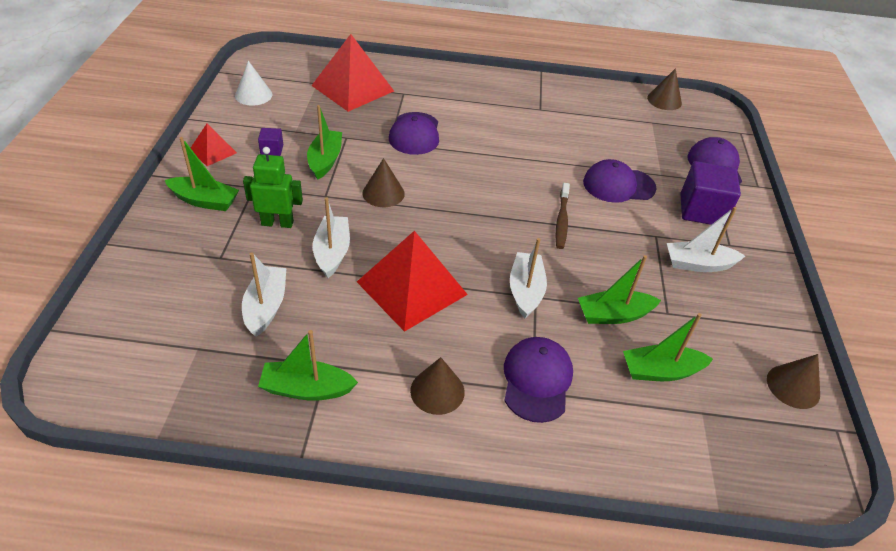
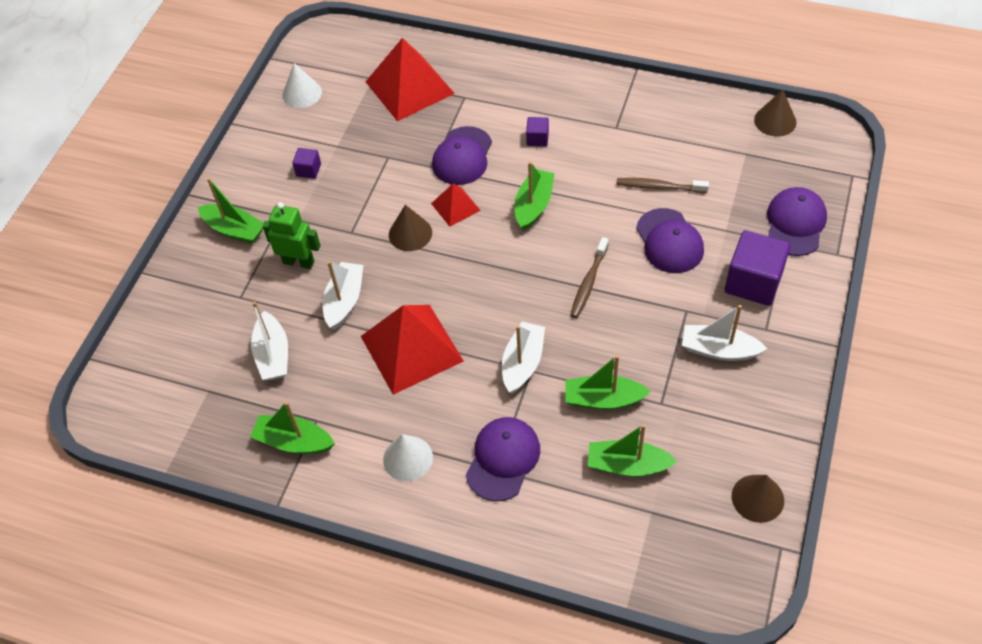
camera: 20 degrees right, 10 degrees up
(213, 151) = (250, 168): red pyramid -> red pyramid (455, 206)
(266, 306) = (273, 355): white boat -> white boat turned 150 degrees clockwise
(325, 160) = (360, 187): green boat -> green boat (533, 205)
(437, 391) = (408, 458): brown cone -> white cone
(477, 119) = (537, 139): none -> purple cube
(593, 147) = (659, 187): none -> brown toothbrush
(618, 185) = (669, 241): purple cap -> purple cap turned 120 degrees counterclockwise

